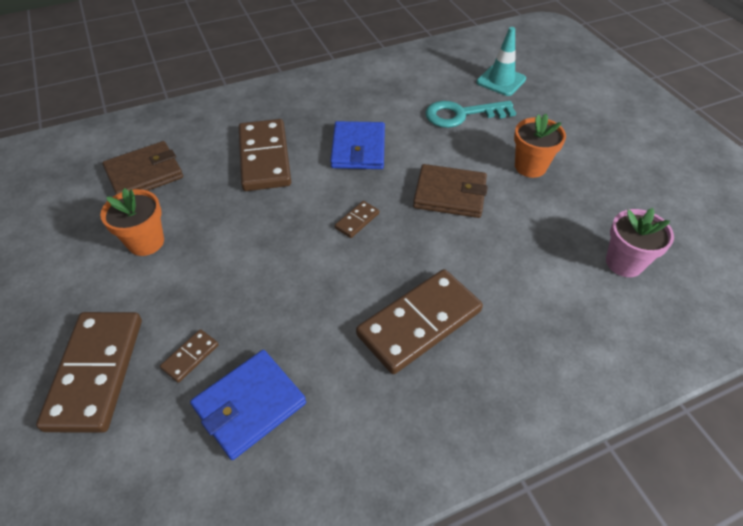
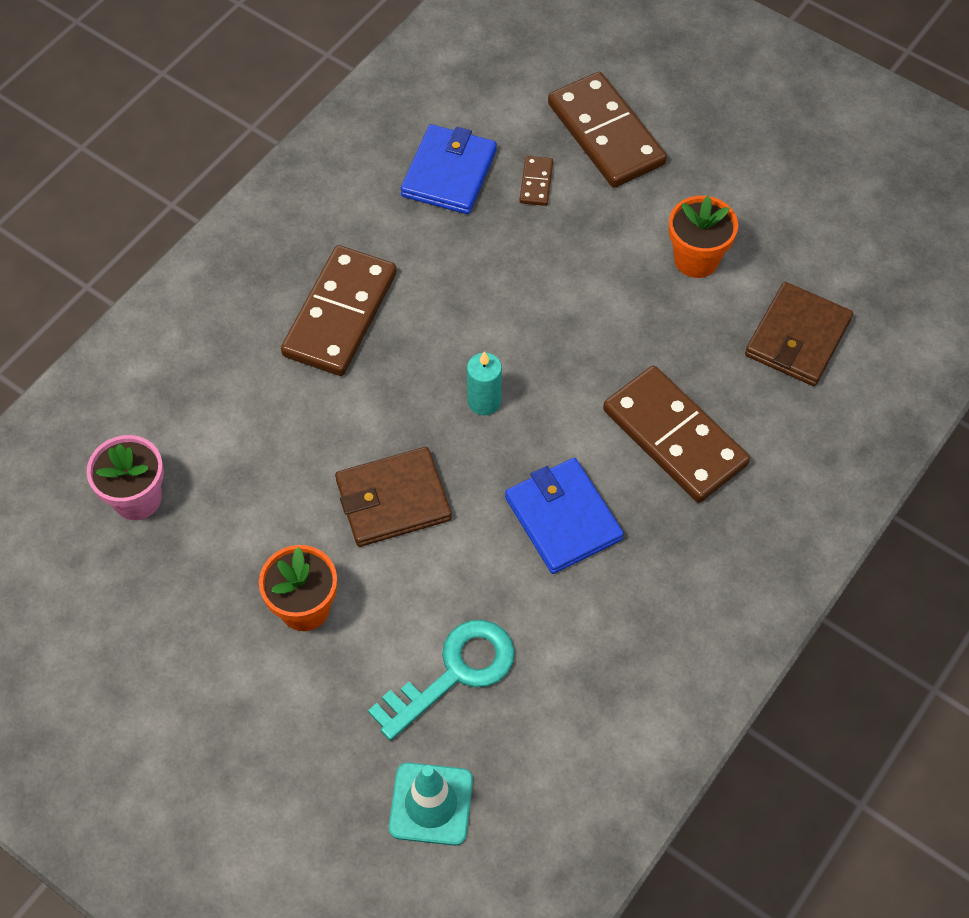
camera: 150 degrees right, 10 degrees up
(357, 221) = (484, 401): brown domino -> turquoise candle

